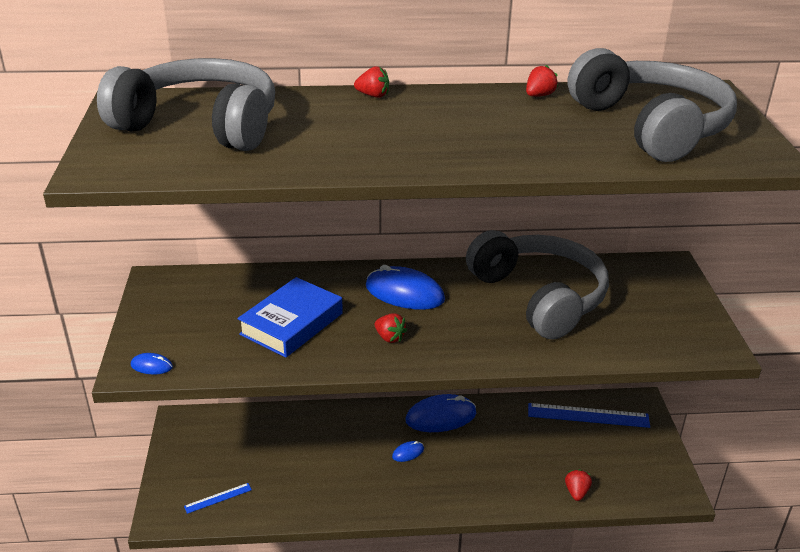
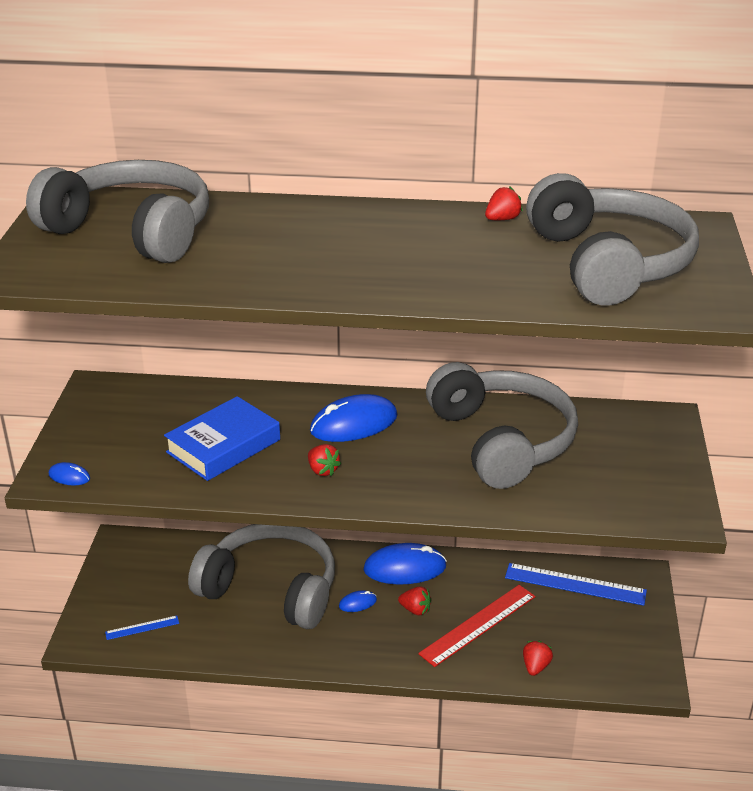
camera: 10 degrees right, 0 degrees up
(328, 448) = (271, 589): none -> grey headphones
(373, 95) = (322, 208): red strawberry -> red strawberry (415, 610)
(404, 293) = (354, 424): blue mouse -> blue mouse turned 60 degrees counterclockwise
(517, 460) = (478, 624): none -> red ruler

